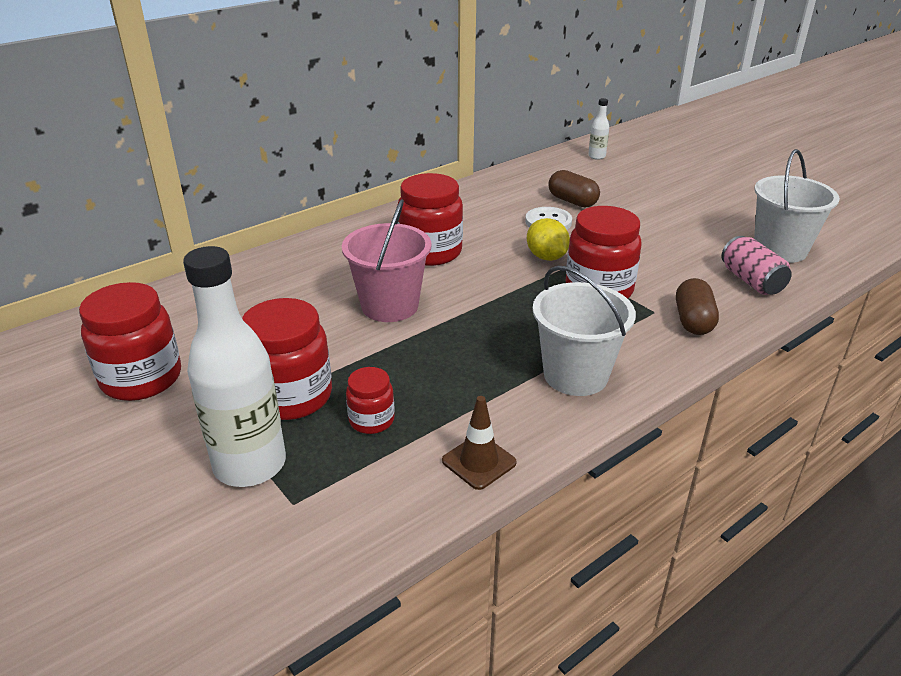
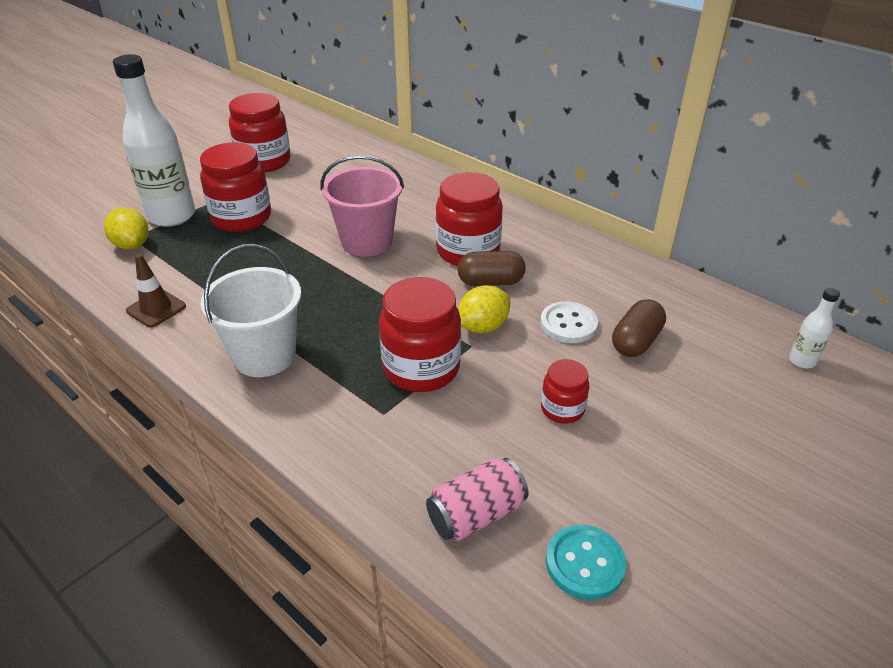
camera: 80 degrees right, 5 degrees up
(314, 501) = (132, 245): none -> yellow lemon
(371, 420) = (211, 255): red jar -> red jar (562, 409)
(693, 321) = (368, 446): brown capsule -> brown capsule (490, 282)
(780, 250) = (585, 563): white bucket -> turquoise button

